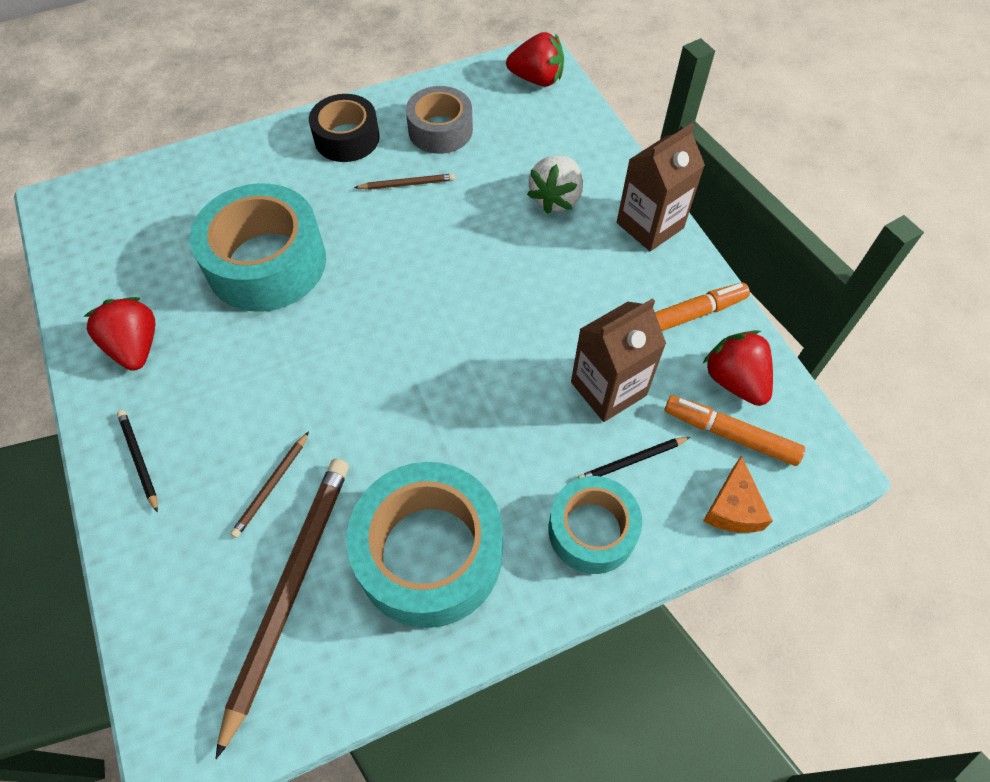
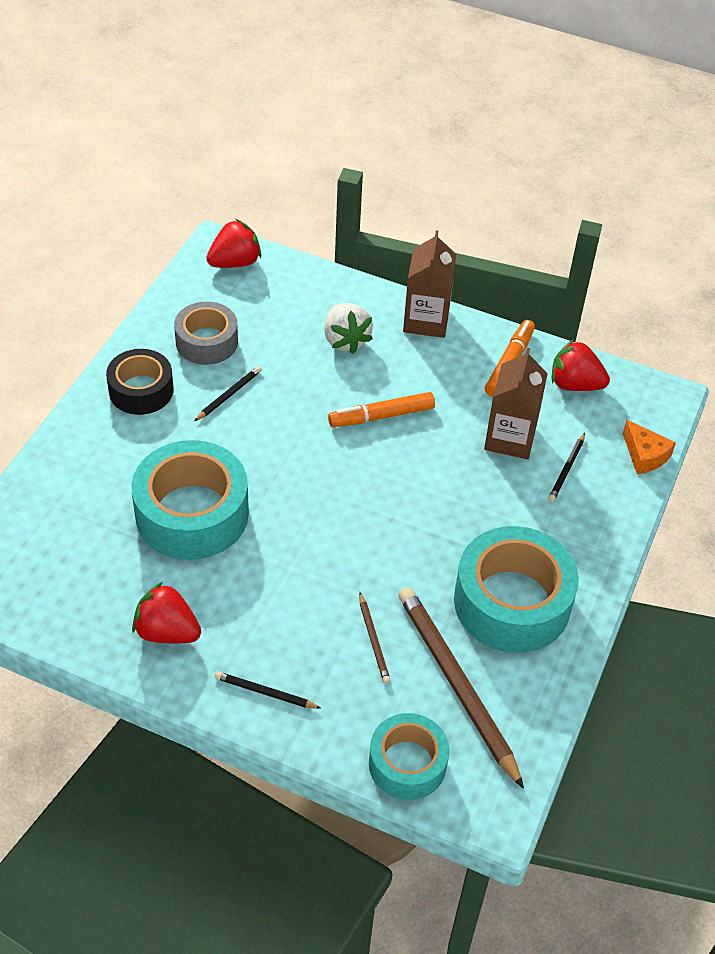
camera: 45 degrees left, 10 degrees down
(407, 184) = (228, 395): brown pencil -> black pencil
(592, 530) = (586, 522): turquoise tape -> turquoise tape (407, 764)
(730, 435) = (603, 417): orange marker -> orange marker (381, 416)

